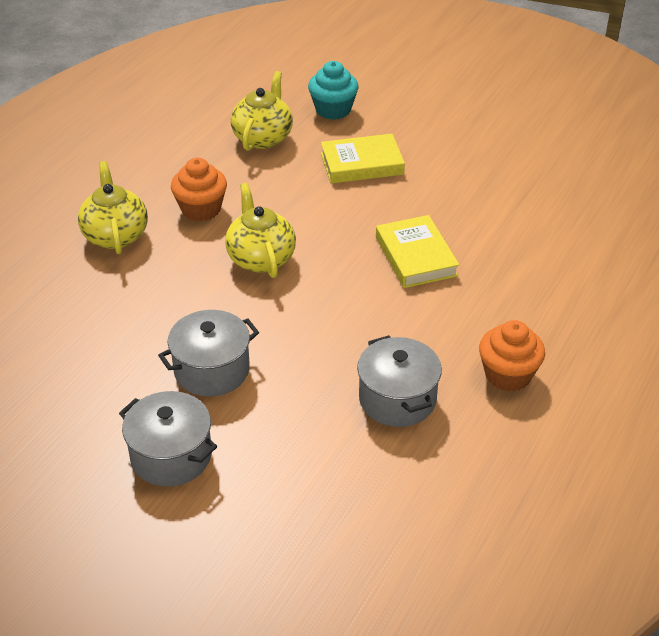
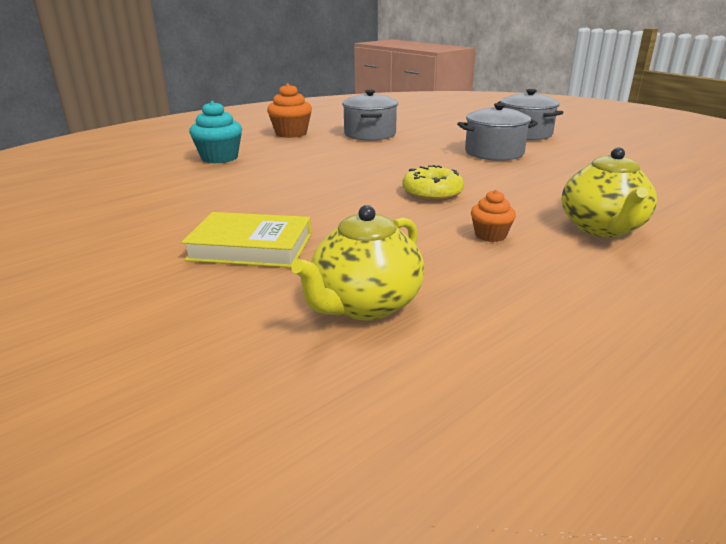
camera: 160 degrees left, 15 degrees down
(201, 209) = (490, 235): orange cupcake -> orange cupcake, size x0.59
(260, 258) = (432, 193): yellow teapot -> yellow donut
(333, 110) = (205, 330): turquoise cupcake -> turquoise cupcake (219, 158)
(415, 256) = (285, 177): yellow book -> none

